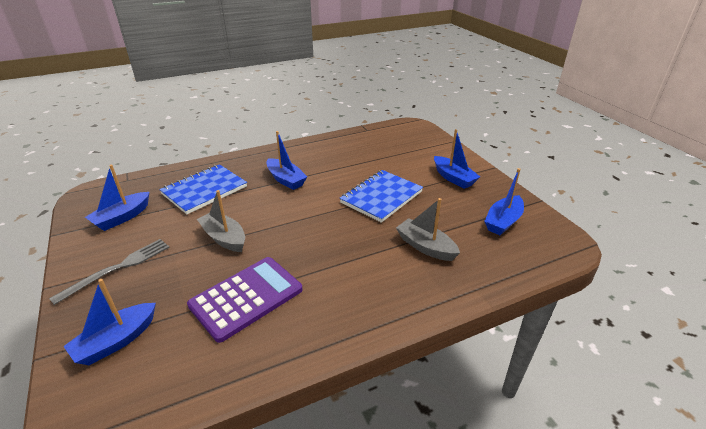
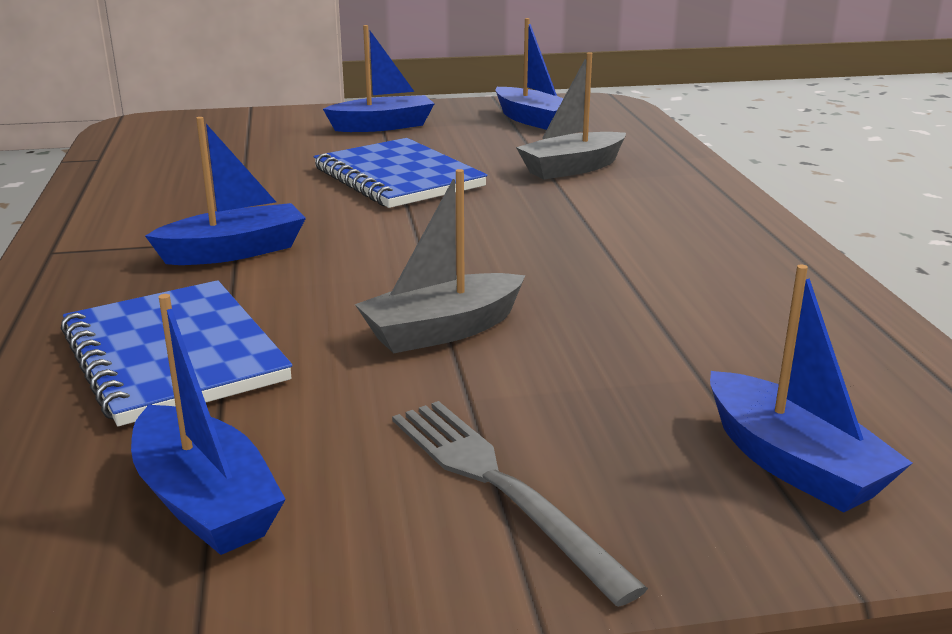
camera: 75 degrees left, 10 degrees down
(246, 297) = (668, 312): purple calculator -> none

